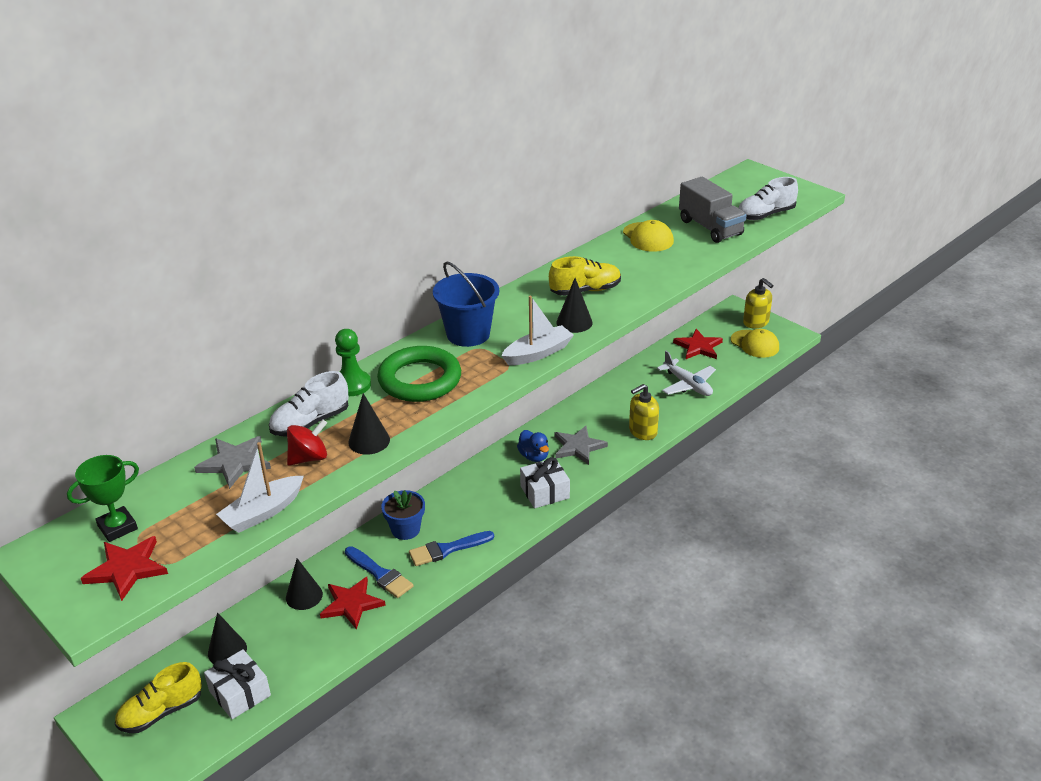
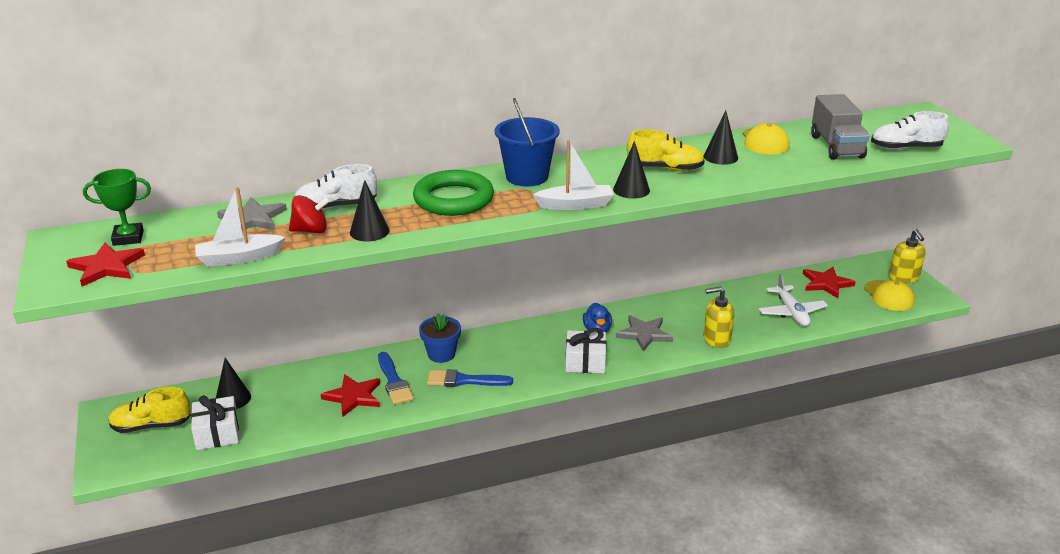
camera: 25 degrees right, 5 degrees down
(304, 596) = (321, 378): black cone -> black cone (720, 157)
(352, 385) = (395, 189): green pawn -> none

